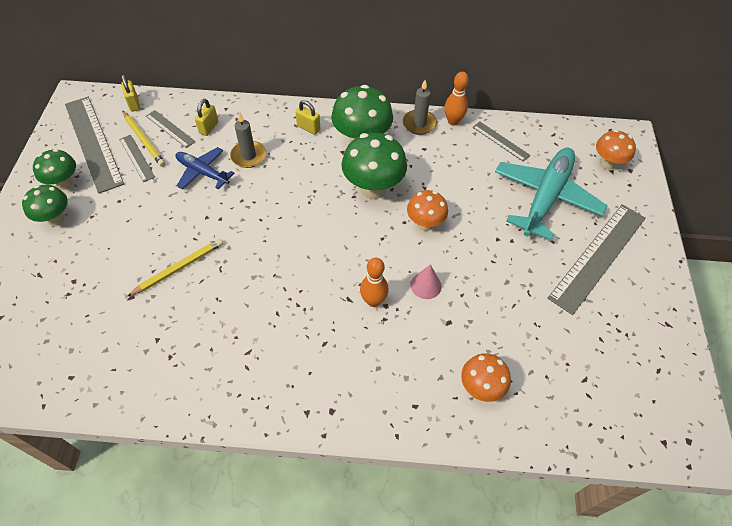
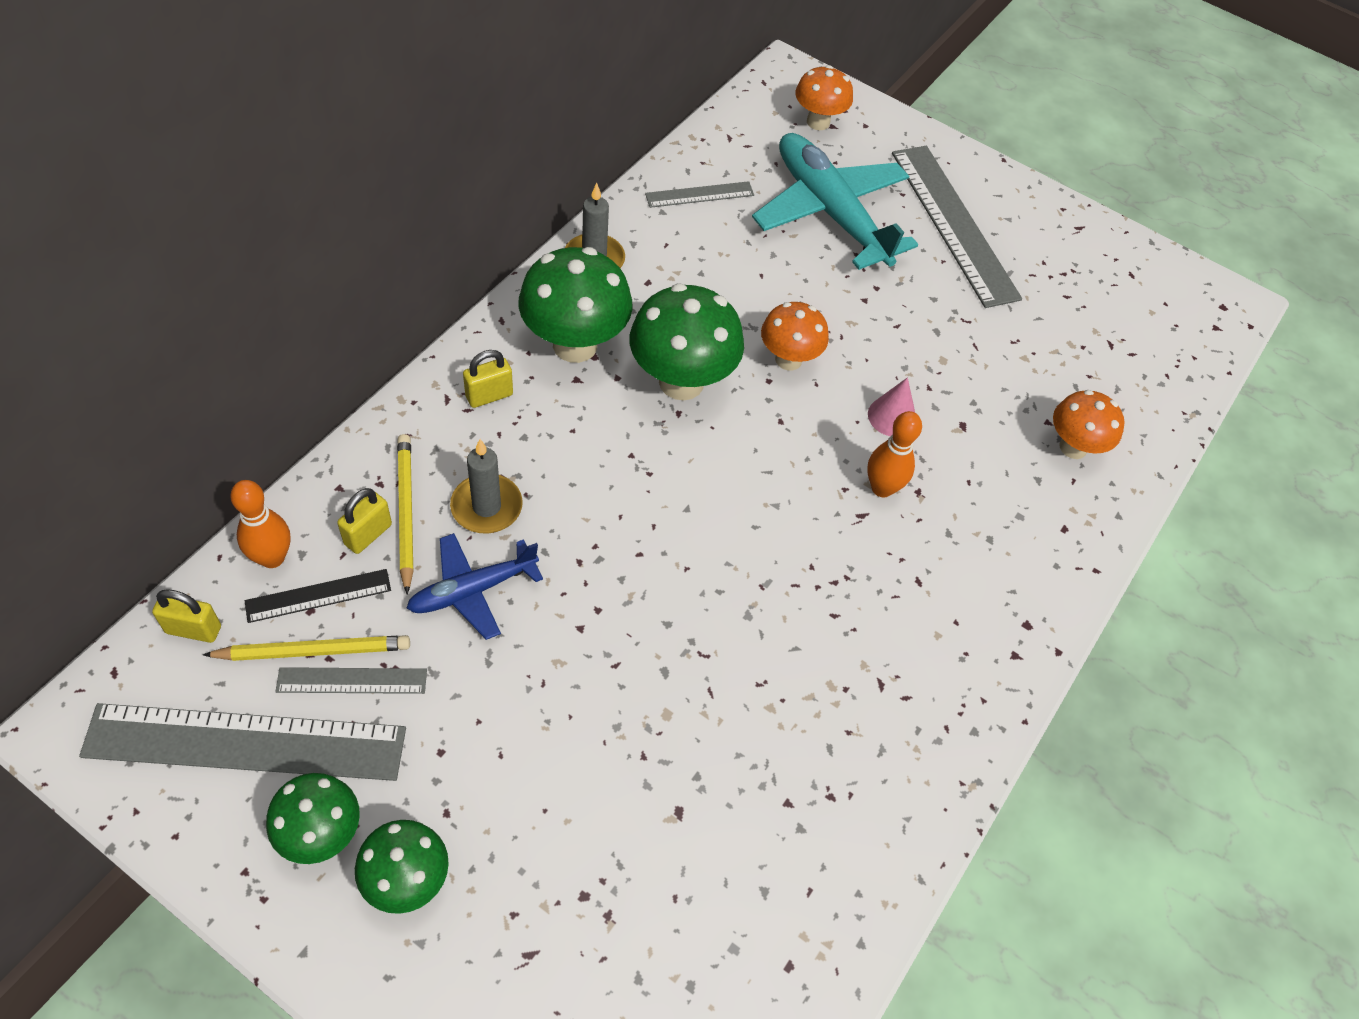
camera: 65 degrees left, 0 degrees up
(170, 128) = (318, 595): grey ruler -> black ruler
(178, 268) = (664, 714): yellow pencil -> yellow pencil (406, 512)
(209, 128) = (368, 534): yellow padlock -> yellow padlock turned 75 degrees clockwise
(453, 121) = (621, 220): orange bowling pin -> orange bowling pin (272, 557)

